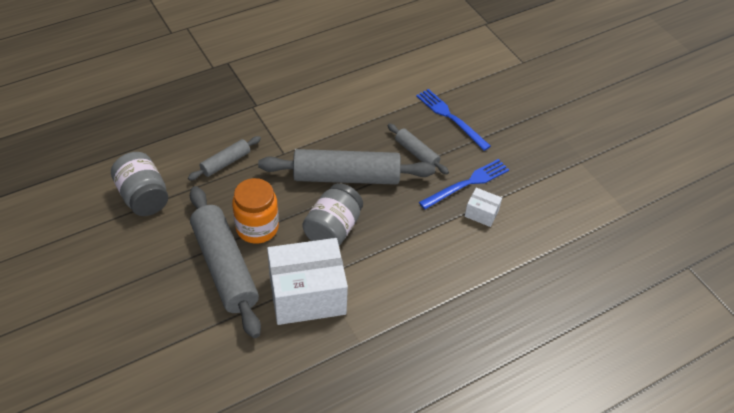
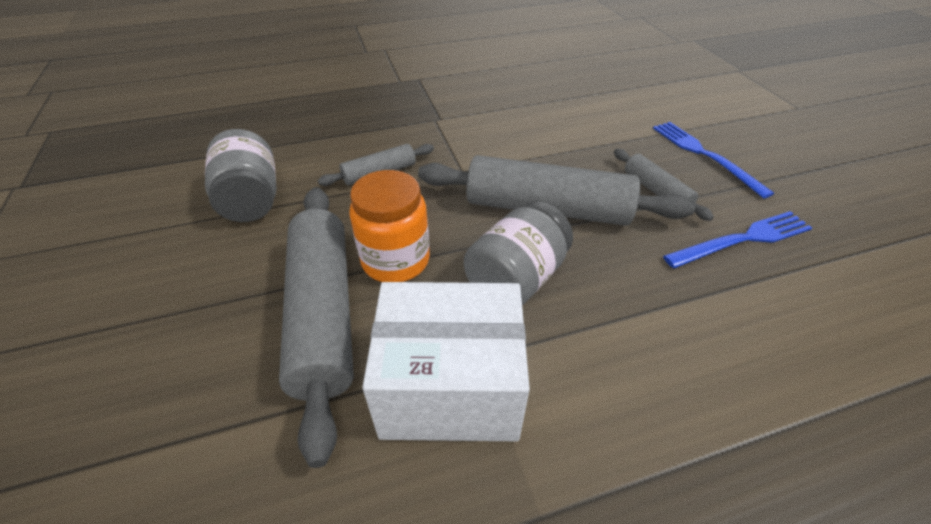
camera: 15 degrees right, 5 degrees down
(481, 213) = (776, 287): white box -> none

